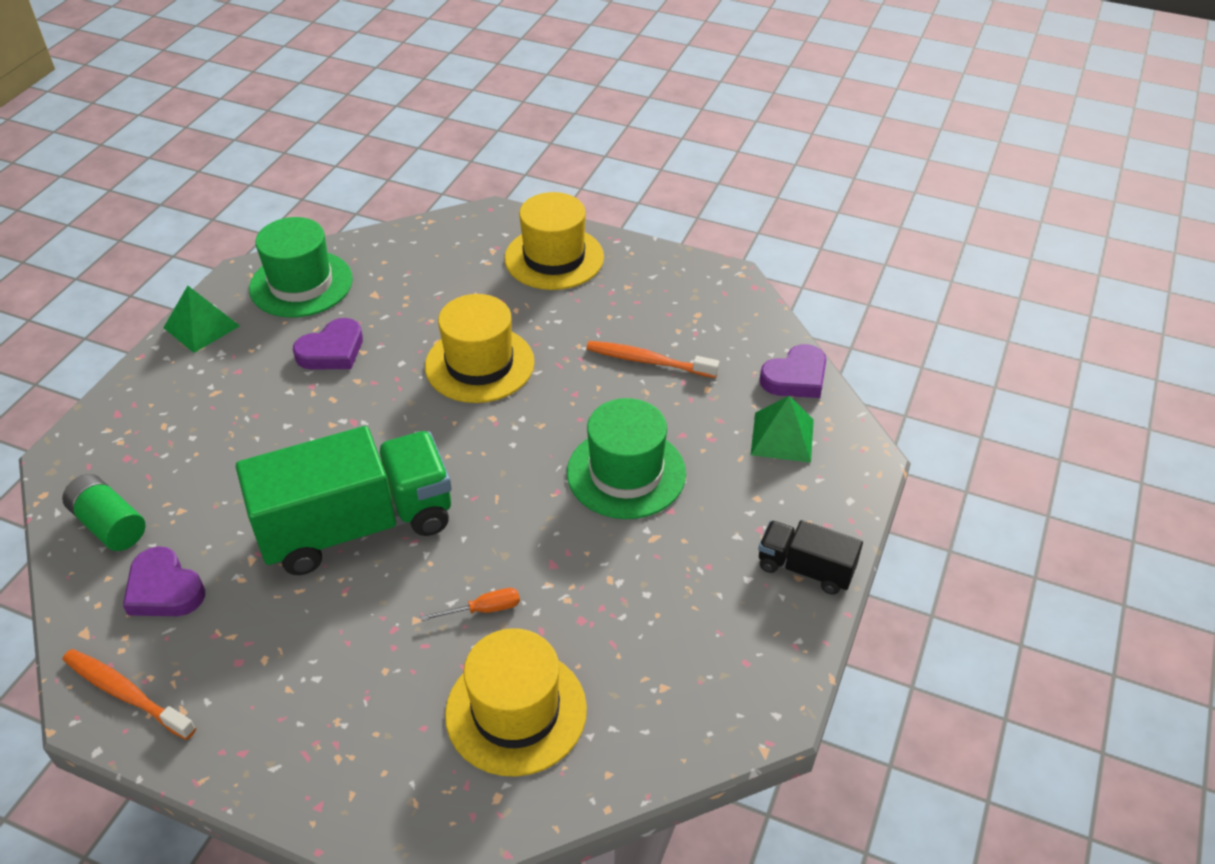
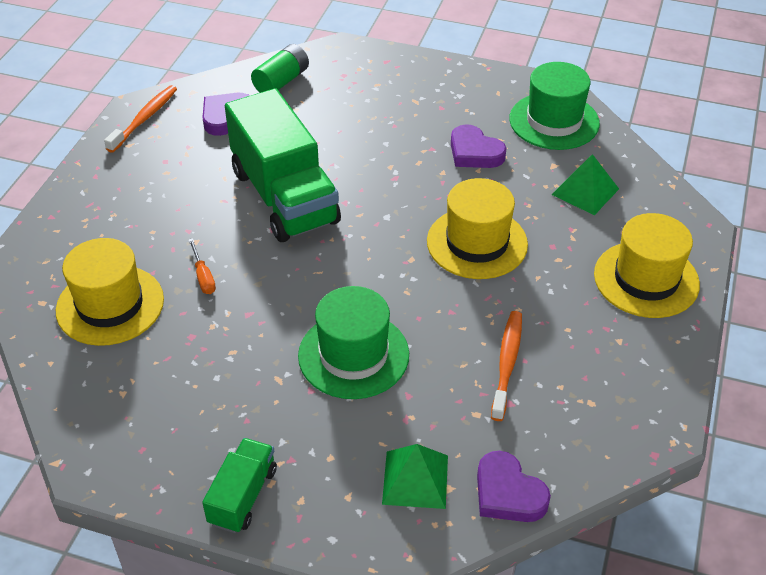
camera: 85 degrees right, 0 degrees up
(201, 326) = (487, 79): green pyramid -> green pyramid (585, 191)
(805, 569) = (243, 496): black truck -> green truck

